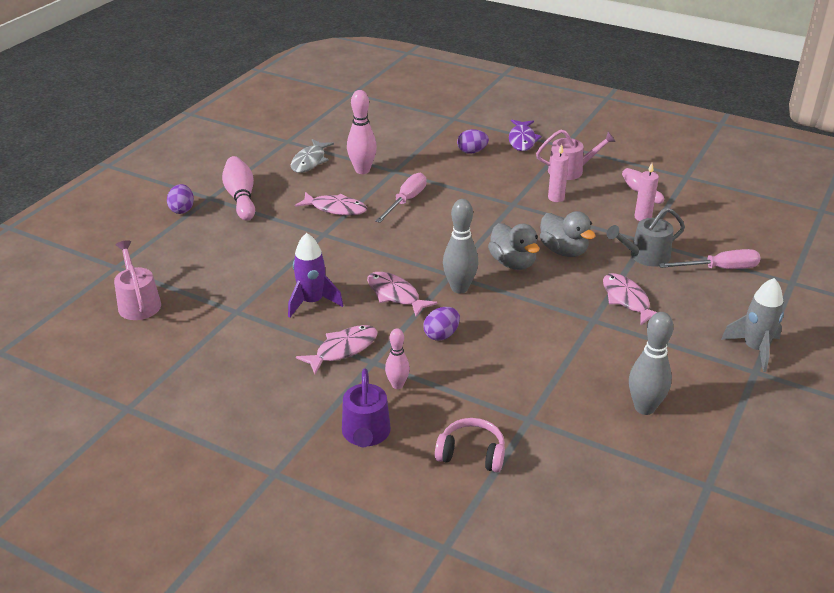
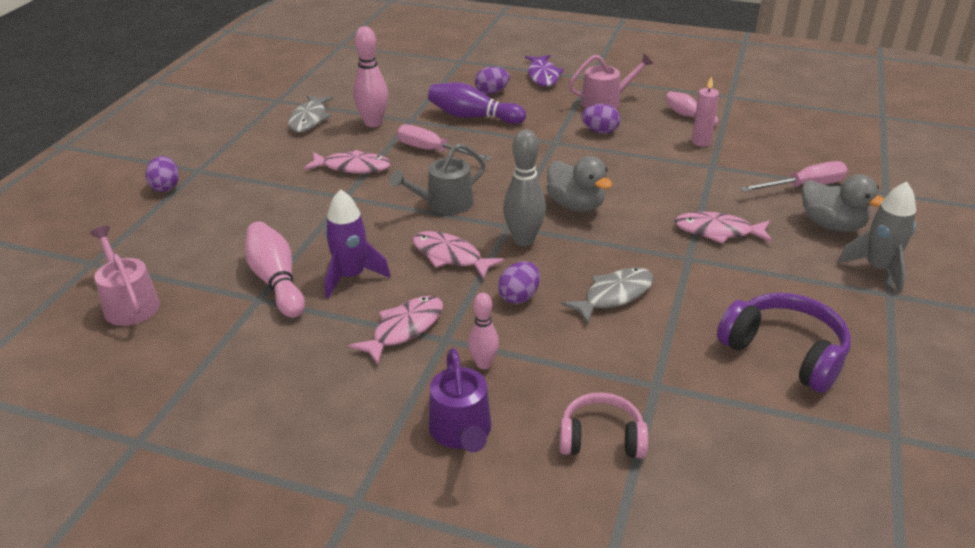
camera: 10 degrees left, 0 degrees up
(241, 198) = (236, 166): pink bowling pin -> pink bowling pin (276, 281)
(406, 201) = (433, 151): pink screwdriver -> pink screwdriver turned 75 degrees counterclockwise
(449, 173) = (473, 117): none -> purple bowling pin
(519, 343) = (614, 295): none -> grey fish
(556, 198) = (600, 131): pink candle -> purple egg
(563, 251) = (628, 186): grey duck -> grey duck (831, 225)
(627, 300) = (718, 231): pink fish -> pink fish turned 45 degrees counterclockwise
(644, 408) = (785, 352): grey bowling pin -> purple headphones
(645, 256) = (719, 182): grey watering can -> grey watering can (444, 204)

